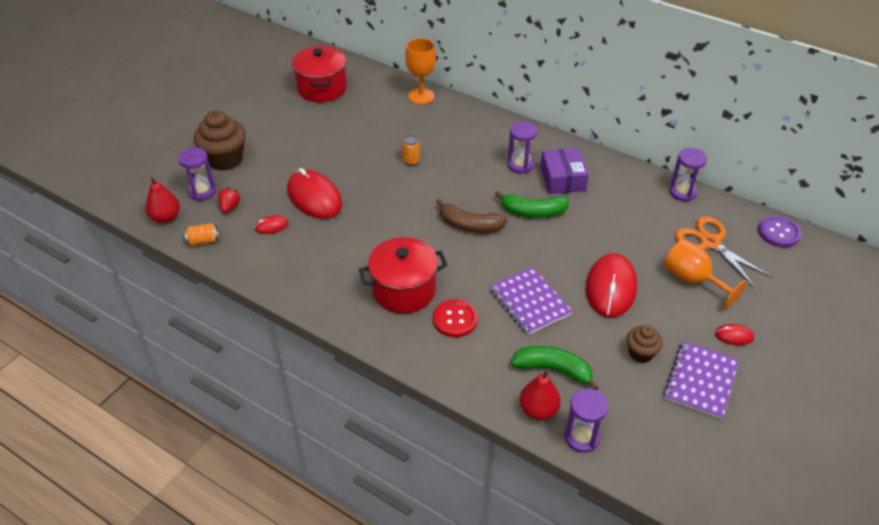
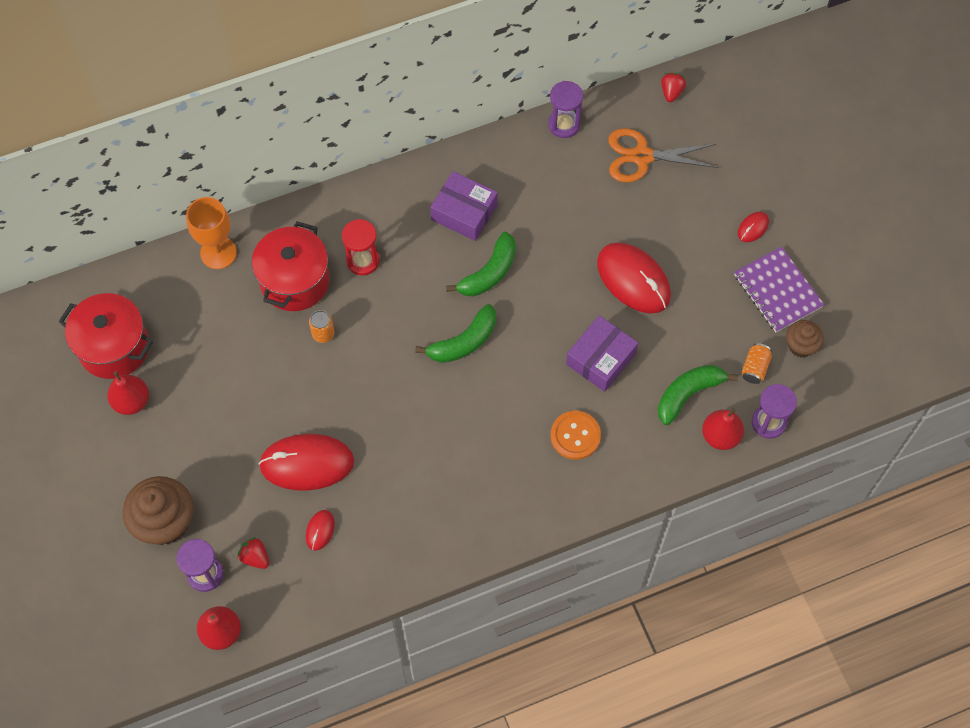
camera: 55 degrees left, 20 degrees up
(203, 241) = (291, 610): orange can -> orange can (755, 368)
(293, 110) = (131, 401): none -> red pear
(404, 290) = (507, 457): red pot -> red pot (295, 281)
(455, 319) = (575, 436): red button -> orange button
(469, 225) = (464, 342): brown banana -> green banana
(478, 153) = (363, 261): none -> red hourglass
(520, 165) = (413, 235): purple hourglass -> none
(529, 302) = (600, 359): purple notebook -> purple box
(641, 353) = (720, 313): brown cupcake -> brown cupcake (801, 346)
(692, 280) = (673, 207): orange goblet -> none
(778, 232) = (671, 92): purple button -> red strawberry

